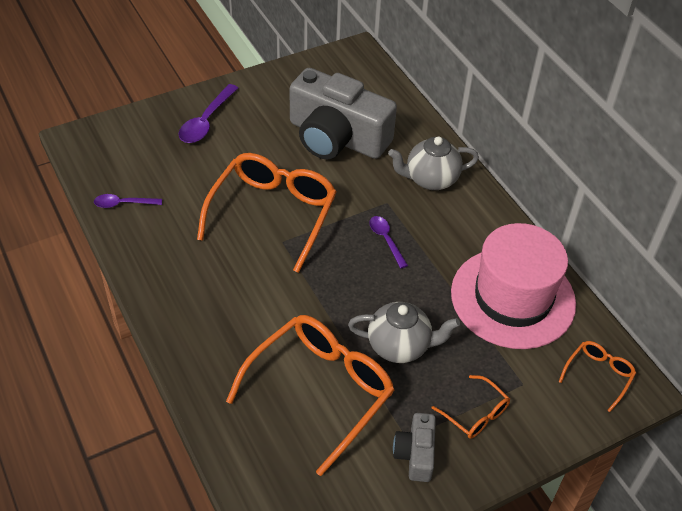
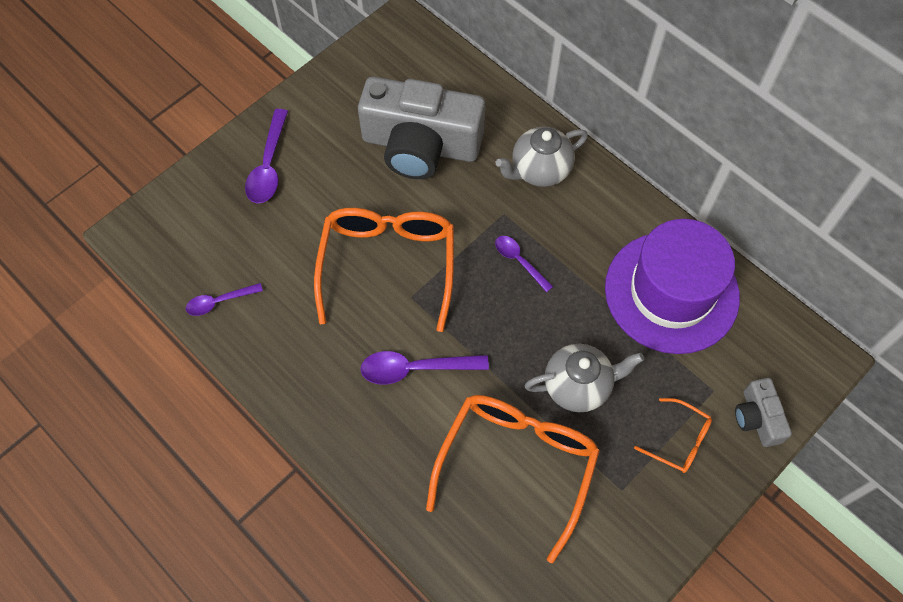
camera: 15 degrees left, 15 degrees up
(263, 294) = (415, 369): none -> purple spoon
(415, 454) = (636, 505): grey camera -> grey camera (757, 418)
(513, 298) = (671, 292): pink hat -> purple hat
(598, 375) = (783, 356): orange glasses -> none

